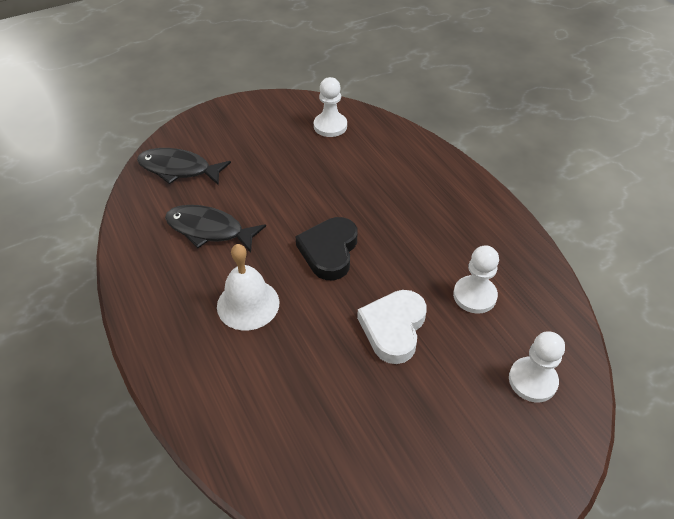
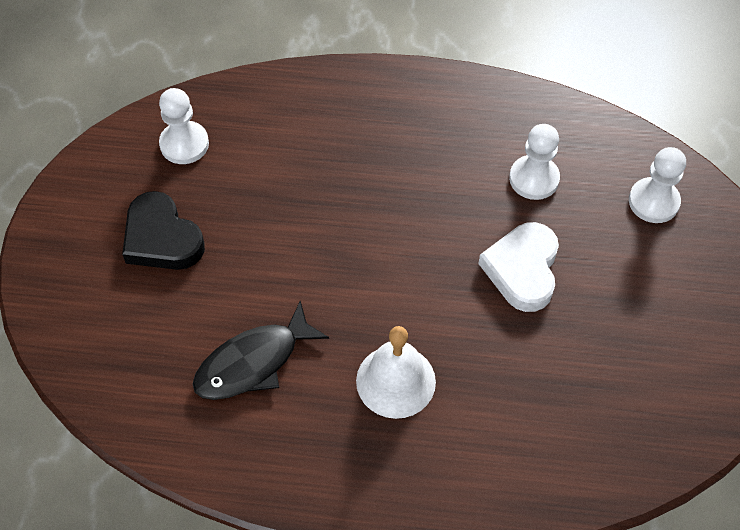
camera: 55 degrees left, 10 degrees up
(179, 169) = (116, 343): black fish -> none
(329, 251) = (381, 264): black heart -> black heart (162, 238)
(393, 328) = (522, 270): white heart -> white heart turned 45 degrees clockwise

